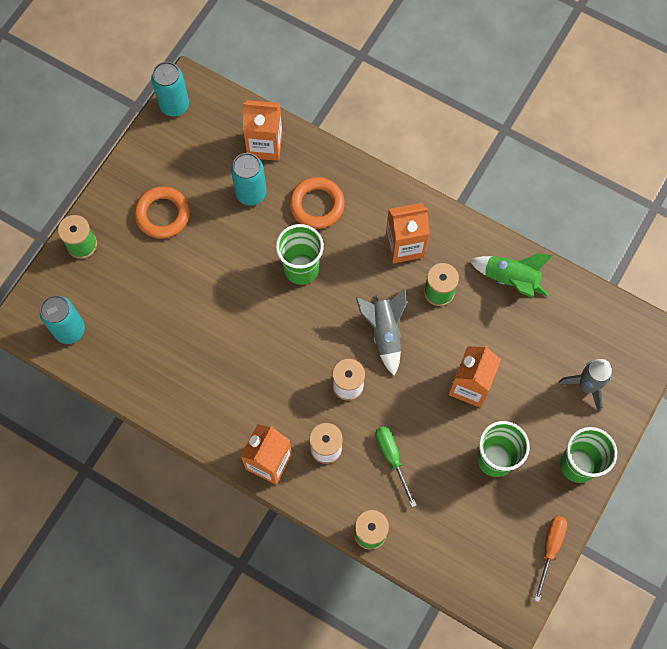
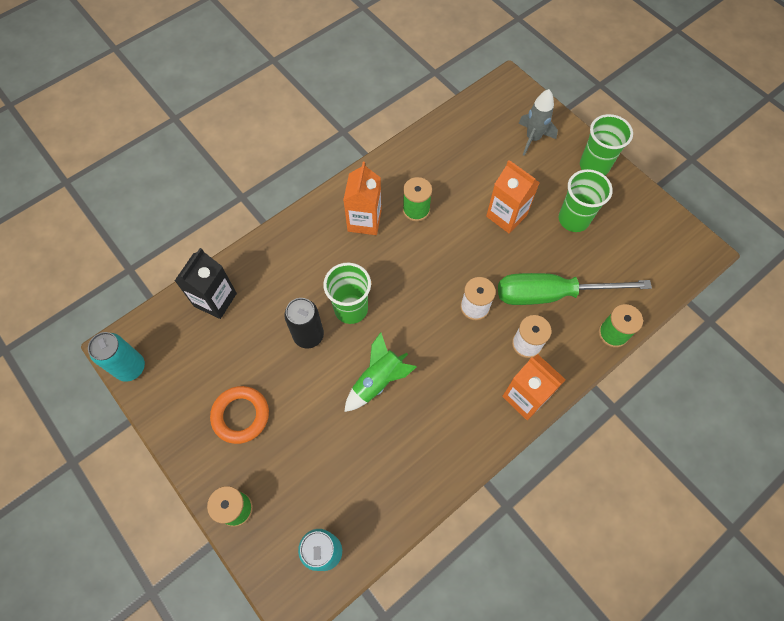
camera: 70 degrees left, 5 degrees down
(251, 193) = (257, 327): turquoise can -> none
(259, 241) = (308, 335): none -> black can
(265, 145) = (215, 300): orange carton -> black carton
(317, 205) = (295, 276): orange ring -> none
(384, 333) = (437, 262): grey rocket -> none
(392, 458) = (551, 294): green screwdriver -> green screwdriver, size x1.95
(510, 279) = (426, 157): green rocket -> green rocket (378, 381)
(550, 548) = (657, 207): orange screwdriver -> none

